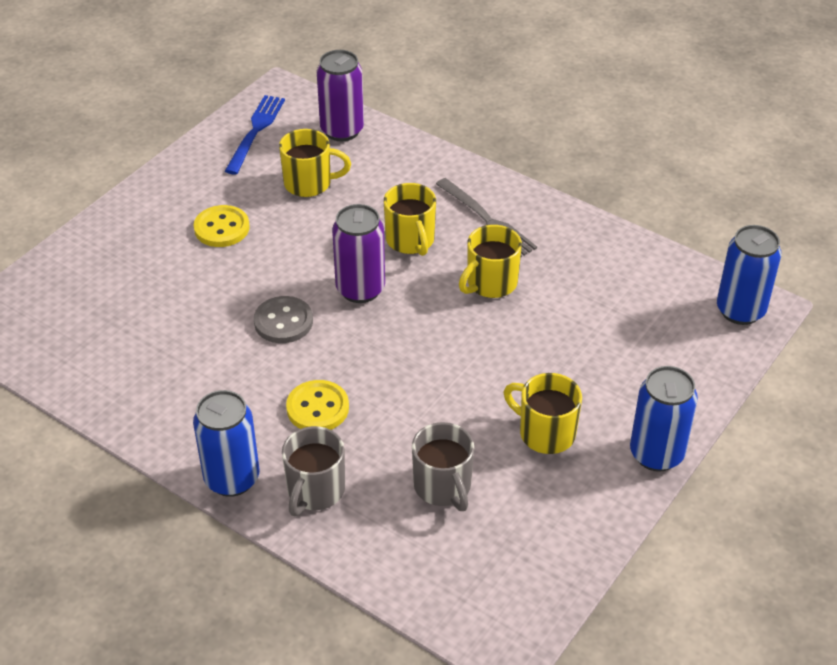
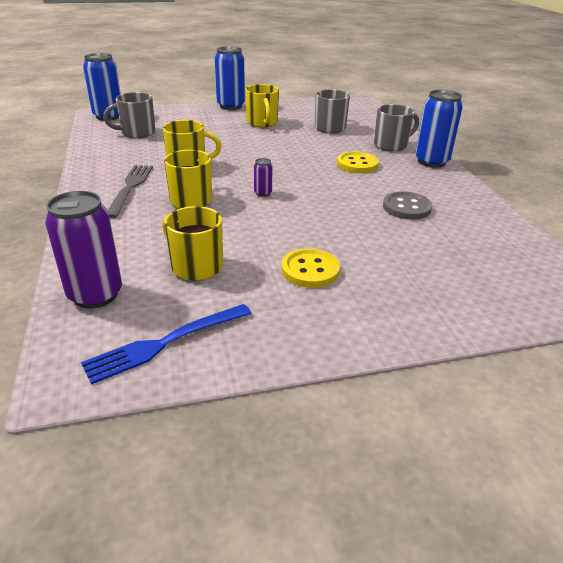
camera: 140 degrees left, 10 degrees down
(283, 322) = (332, 200): grey button -> grey button (406, 207)
(360, 289) = (263, 193): purple can -> purple can, size x0.45
(642, 301) = (137, 133): none -> grey mug

